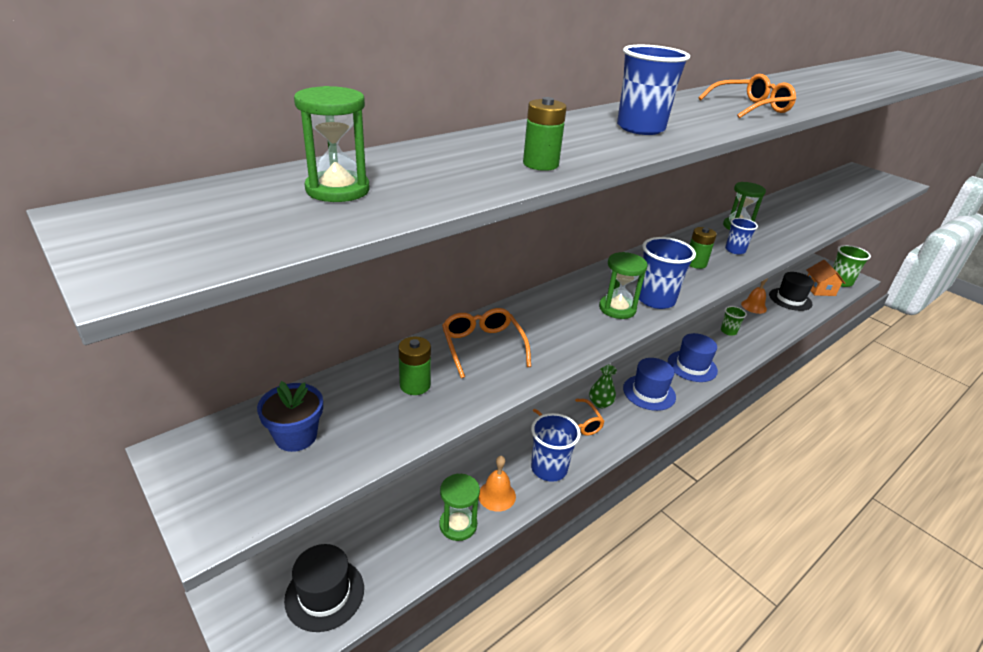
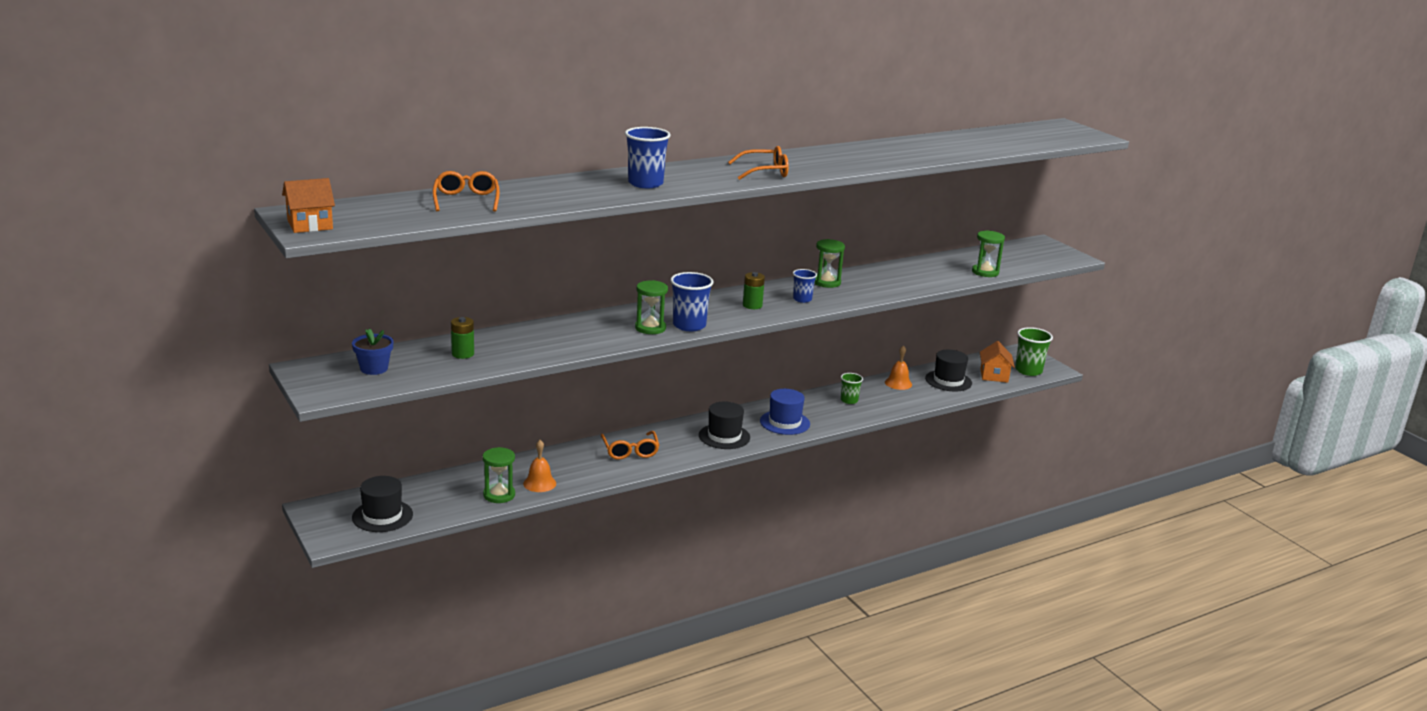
camera: 10 degrees right, 10 degrees down
(143, 245) = (310, 225): none -> orange house
(337, 190) = (412, 208): green hourglass -> green hourglass (985, 272)
(482, 346) = (524, 339): orange glasses -> orange glasses (466, 200)
(540, 164) = (545, 202): green battery -> none
(549, 468) = (594, 473): blue cup -> none
(600, 403) = (670, 439): green vase -> none
(649, 392) = (724, 436): blue hat -> black hat

